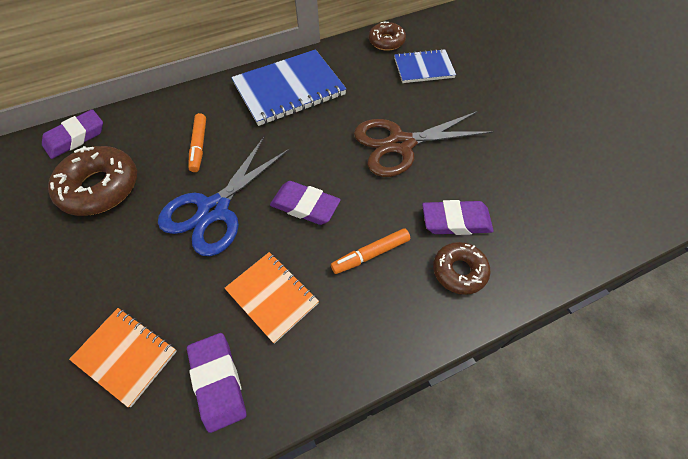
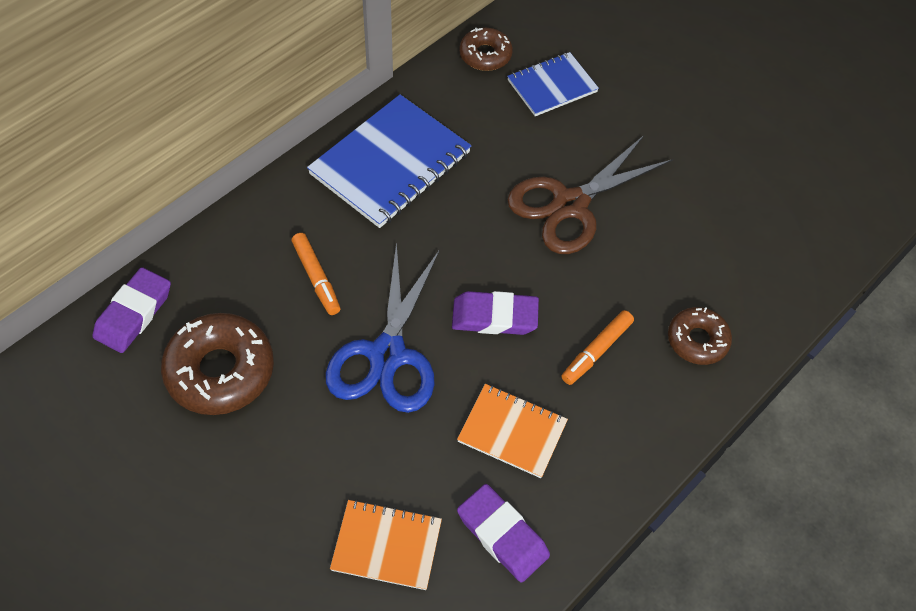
camera: 25 degrees left, 0 degrees up
(456, 221) = (672, 284): purple eraser -> none

